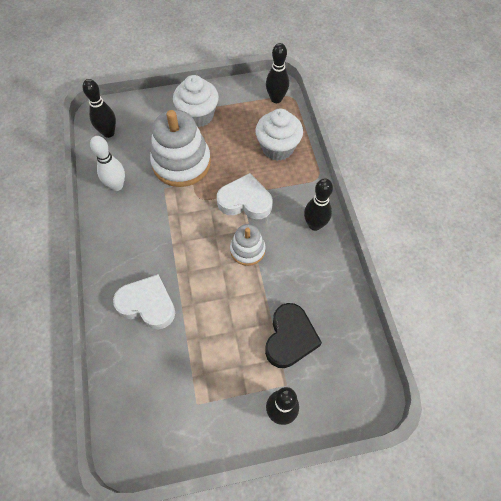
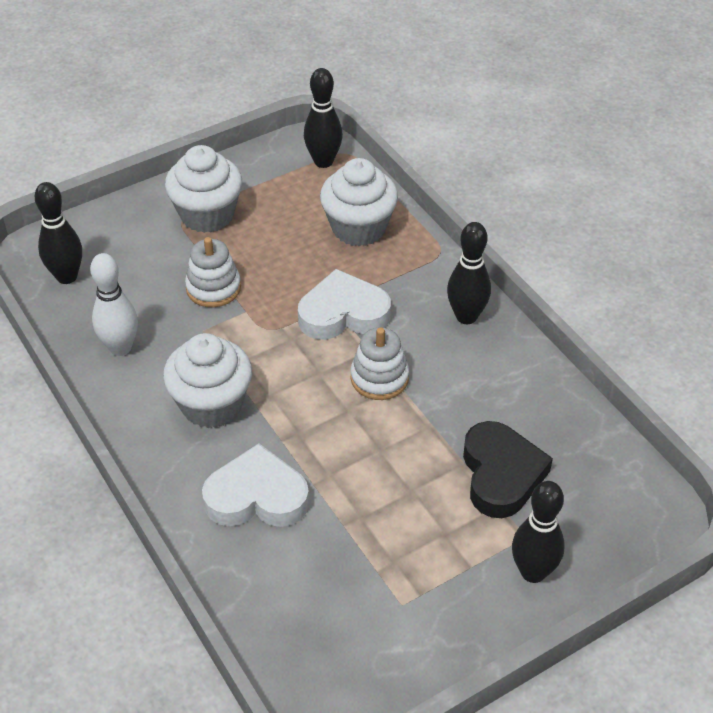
camera: 20 degrees left, 15 degrees down
(149, 237) = (212, 404): none -> white cupcake
(181, 163) = (213, 288): white stacking toy -> white stacking toy, size x0.54

